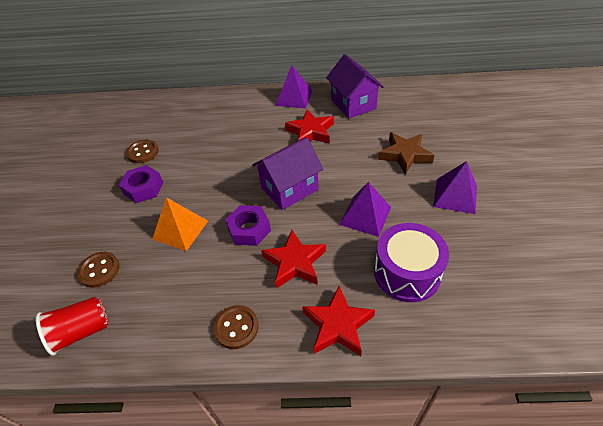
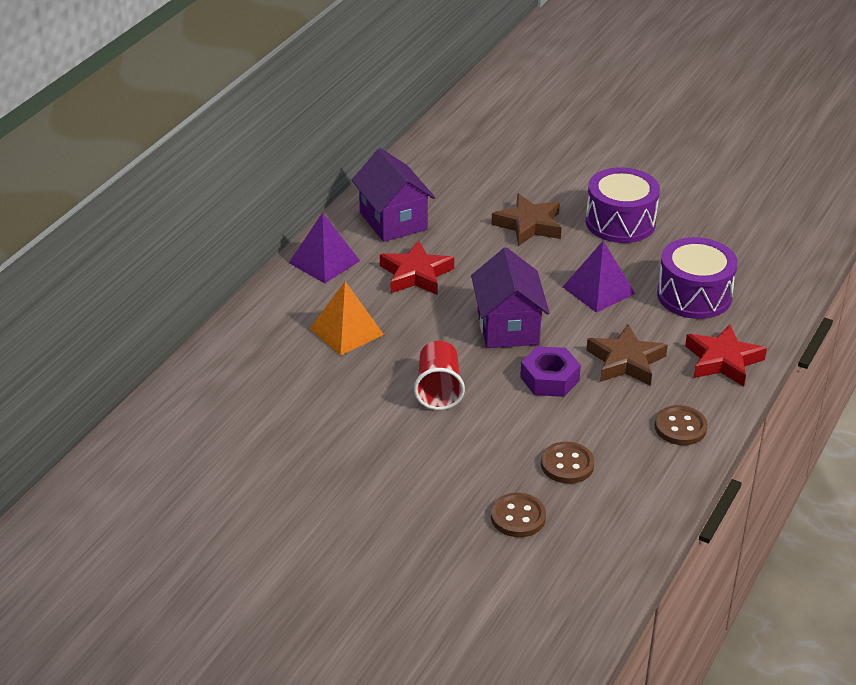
camera: 65 degrees left, 10 degrees down
(81, 331) = (604, 546): red cup -> red cup (438, 390)
(143, 152) = (307, 434): brown button -> brown button (567, 464)
(143, 188) = (392, 449): purple nut -> none
(180, 230) = (503, 433): orange pyramid -> orange pyramid (346, 331)
(295, 262) = (626, 361): red star -> brown star
(353, 104) = (393, 221): purple house -> purple house turned 60 degrees clockwise
(455, 196) = (620, 222): purple pyramid -> purple drum

